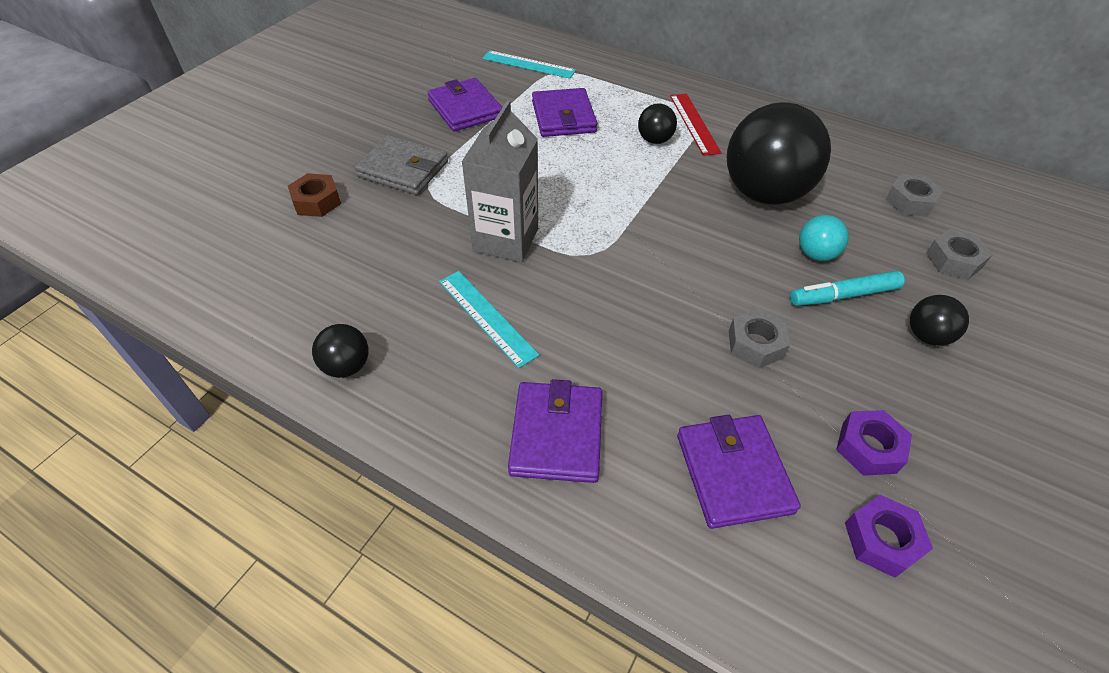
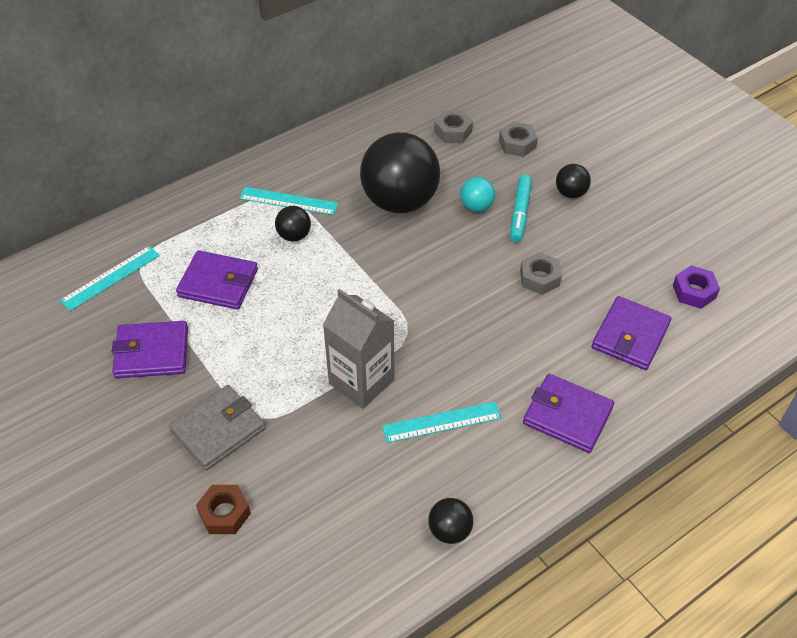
camera: 65 degrees left, 0 degrees up
(694, 123) = (288, 201): red ruler -> turquoise ruler
(733, 473) = (630, 336): purple wallet -> purple wallet turned 75 degrees counterclockwise
(868, 448) = (637, 265): purple nut -> none

